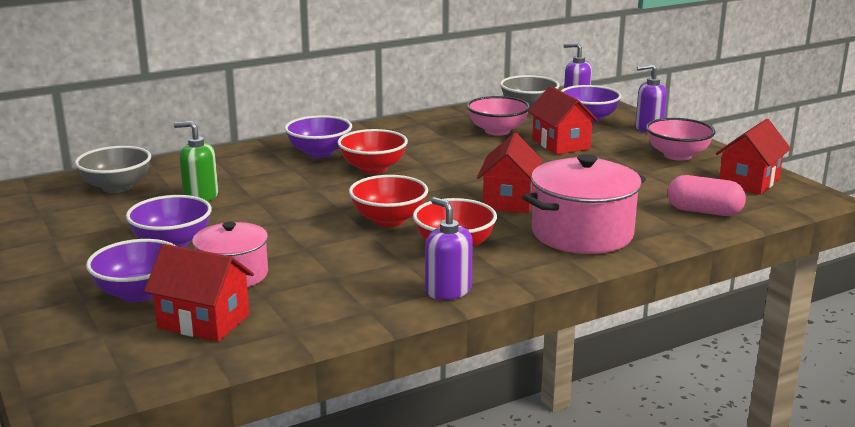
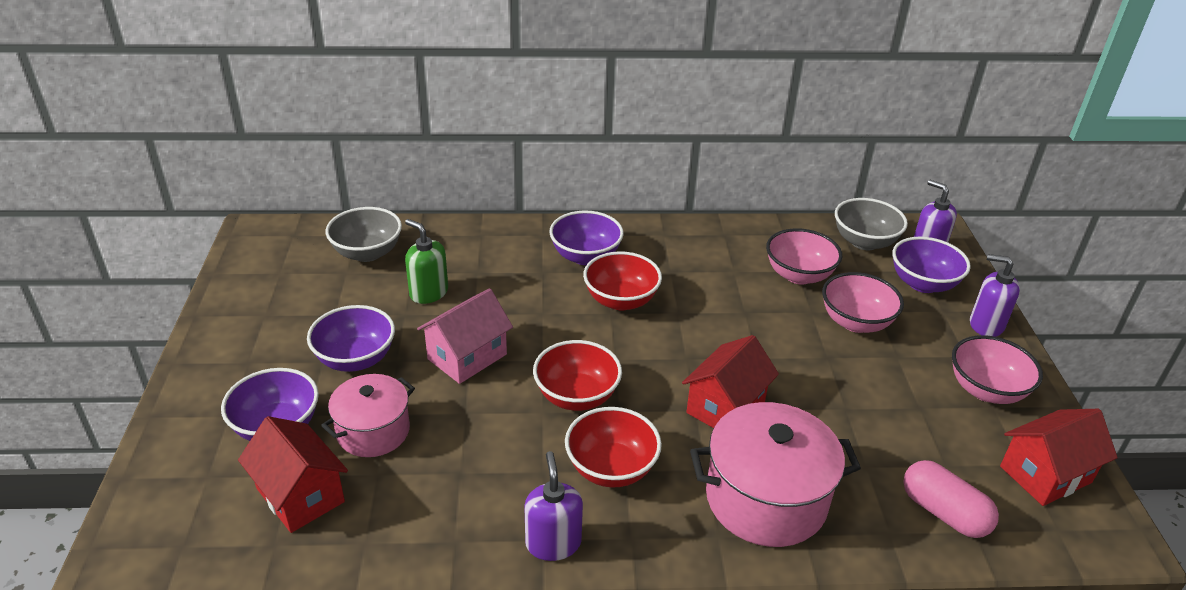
camera: 25 degrees right, 15 degrees up
(274, 221) = (467, 356): none -> pink house
(560, 144) = (855, 322): red house -> pink bowl

